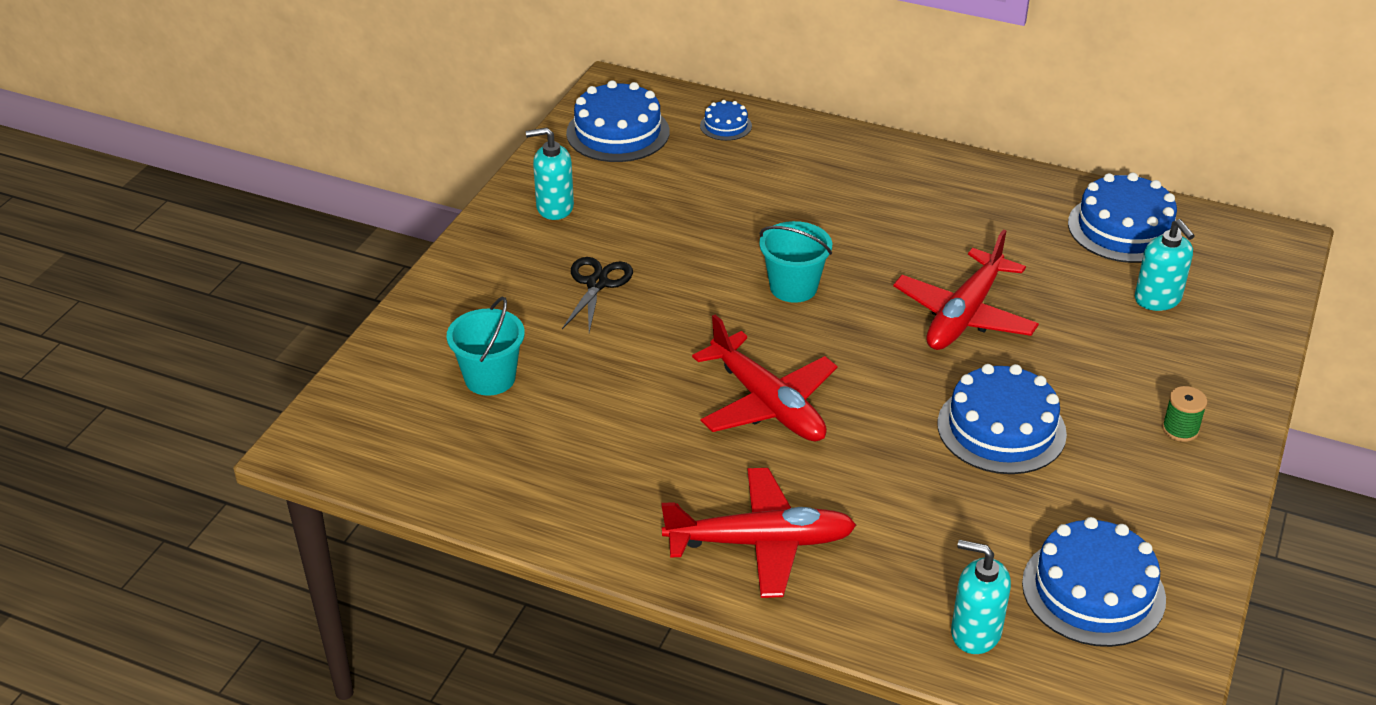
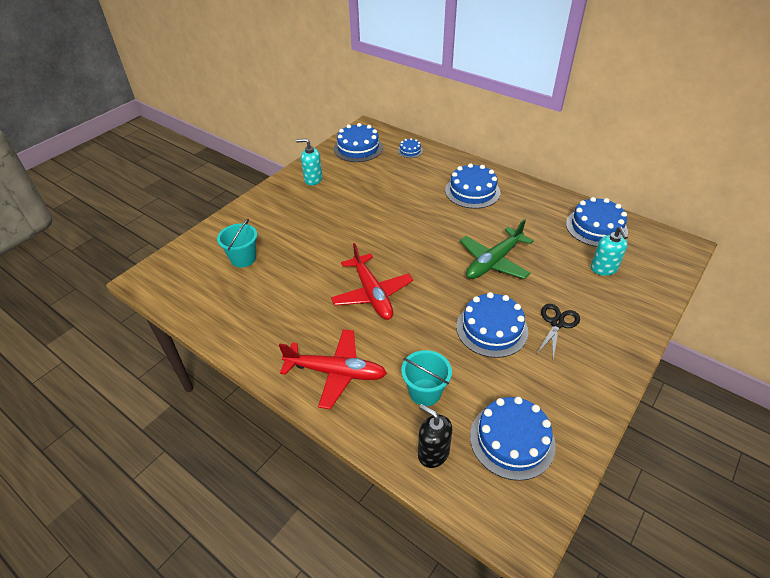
camera: 15 degrees right, 5 degrees up
(597, 284) = (315, 219): black scissors -> black scissors (557, 323)
(793, 287) = (410, 234): turquoise bucket -> turquoise bucket (425, 392)
(878, 191) = (472, 191): none -> blue cake
(965, 315) = (494, 261): red plane -> green plane
(975, 632) = (433, 453): turquoise soap dispenser -> black soap dispenser
(1180, 429) = (595, 347): green spool -> none

